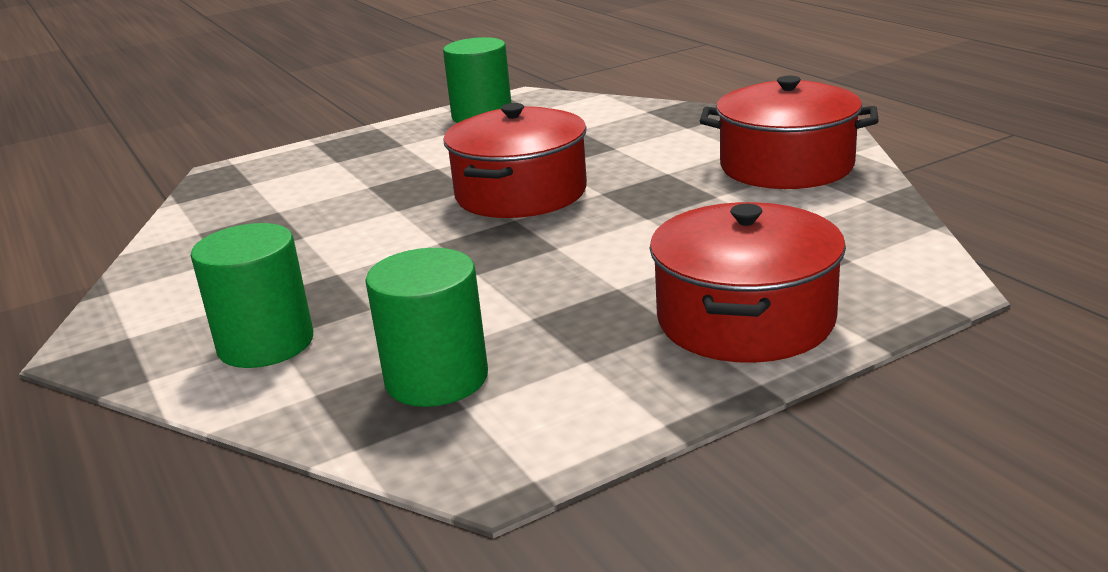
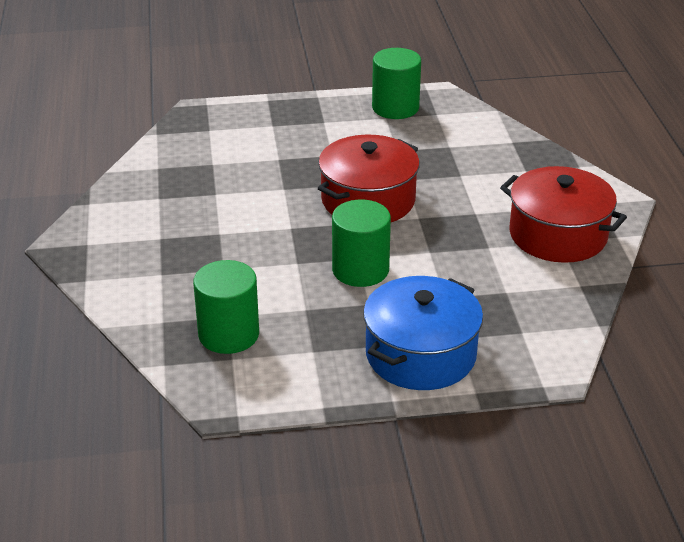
camera: 20 degrees right, 10 degrees up
(266, 343) = (155, 276): green cylinder -> green cylinder (360, 270)
(745, 319) = (420, 354): red pot -> blue pot

